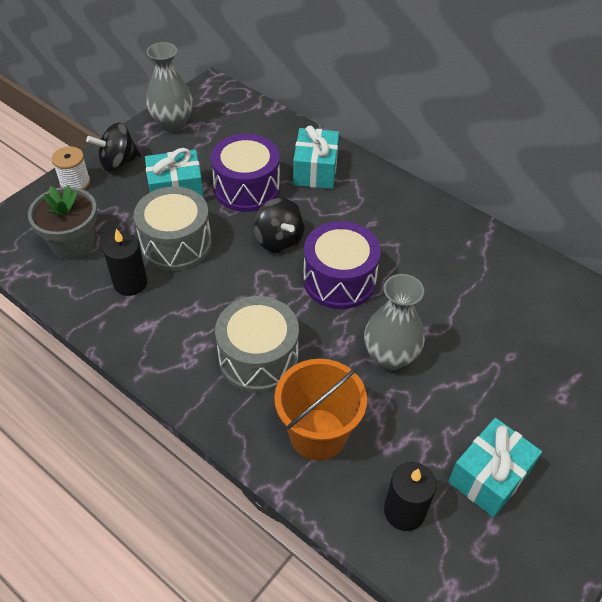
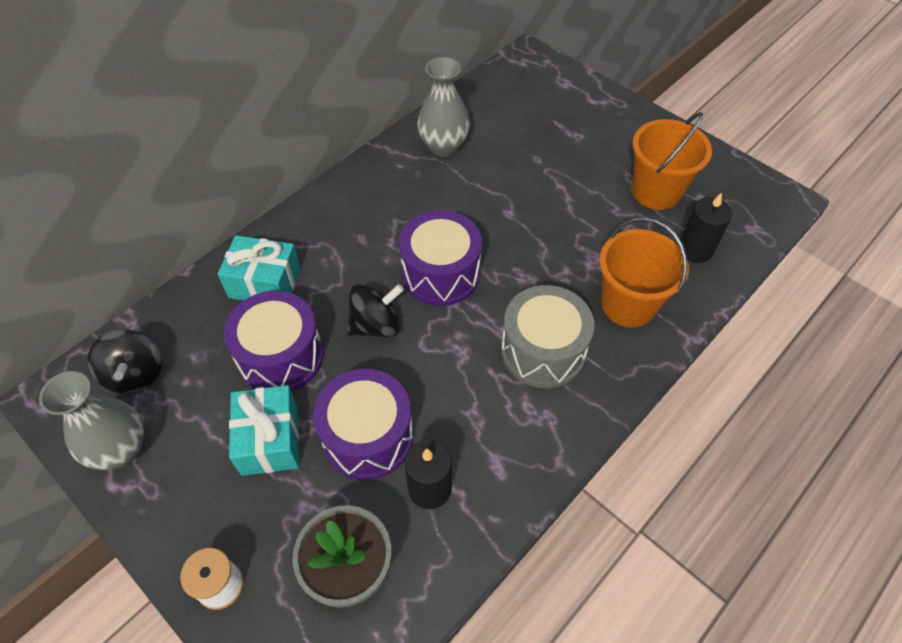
camera: 85 degrees left, 5 degrees up
(118, 163) = (190, 523): black spinning top -> black spinning top (135, 374)
(176, 244) = (368, 436): grey drum -> purple drum
(390, 356) = (539, 242): grey vase -> grey vase (443, 147)
(489, 476) = (656, 191): turquoise gift -> orange bucket

